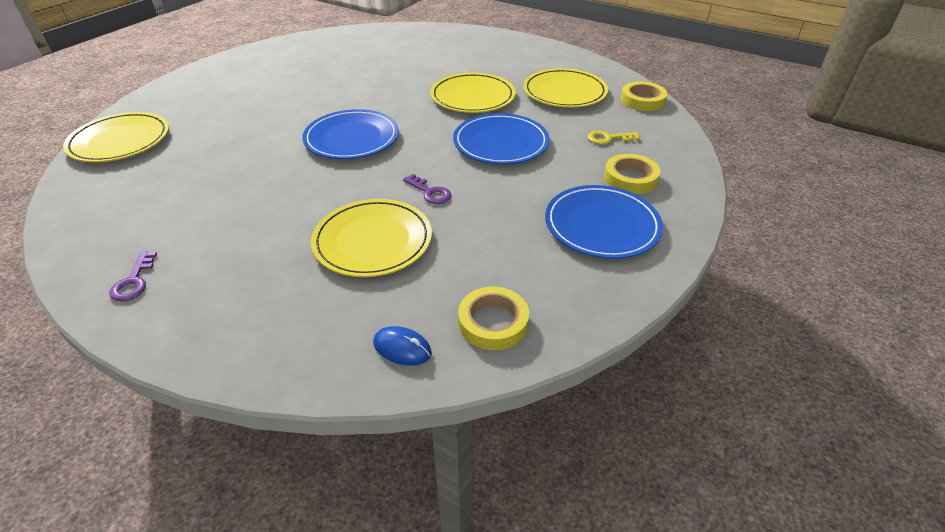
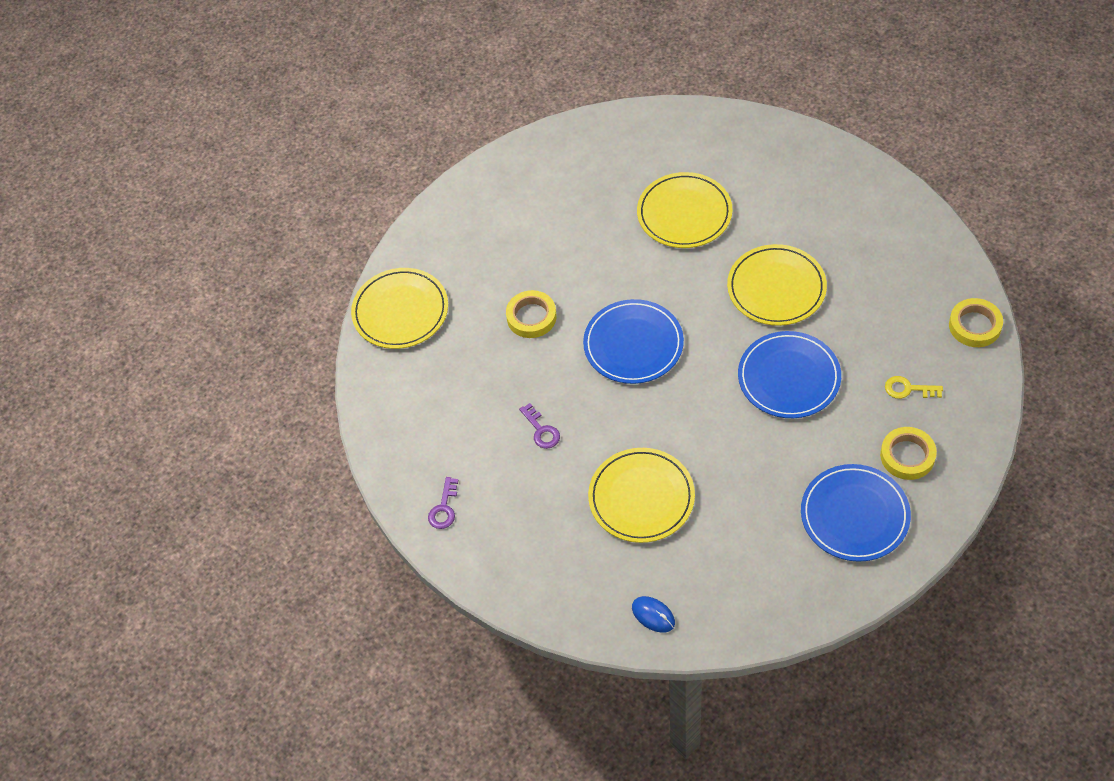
camera: 20 degrees right, 15 degrees up
(430, 192) = (702, 442): purple key -> purple key (541, 430)
(493, 322) = (728, 604): yellow tape -> yellow tape (531, 317)
(564, 92) = (887, 295): yellow plate -> yellow plate (684, 213)

